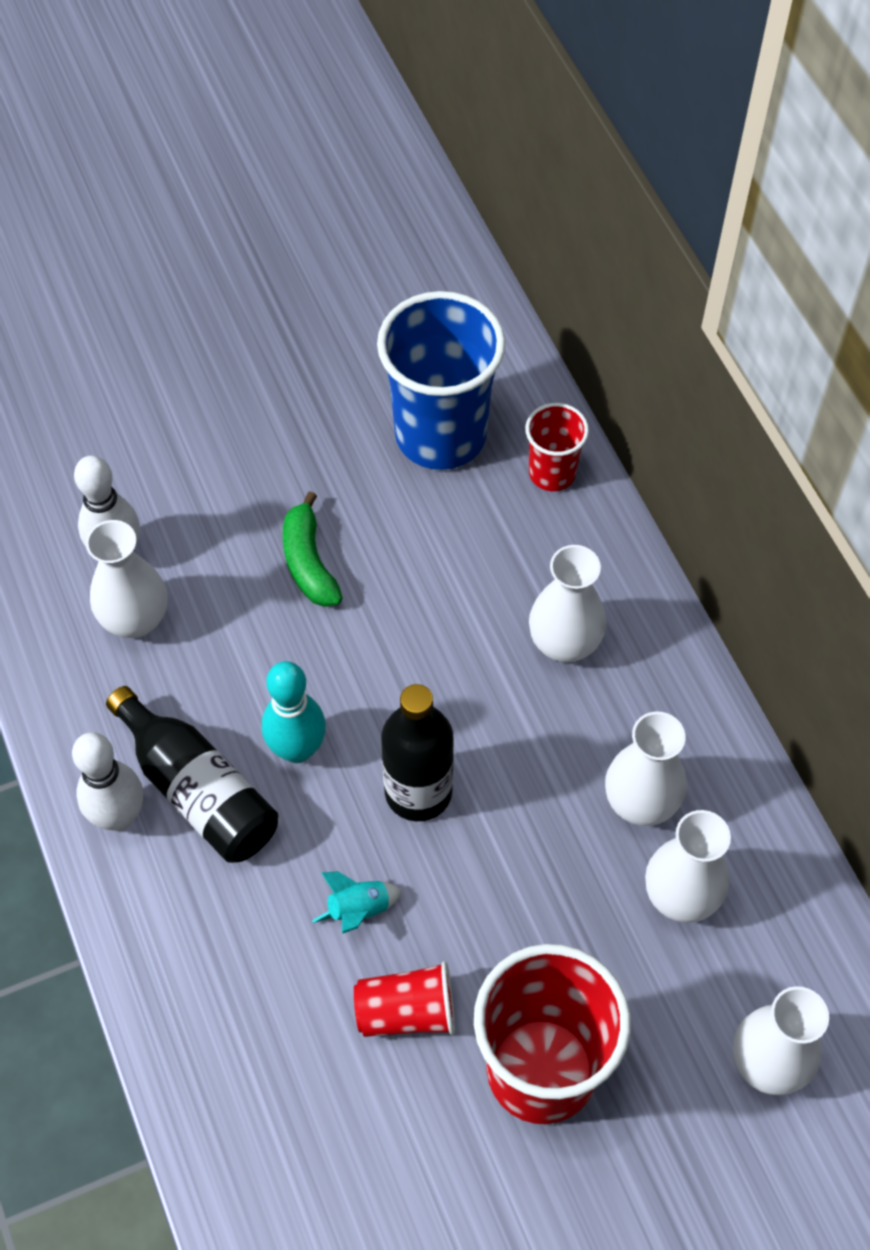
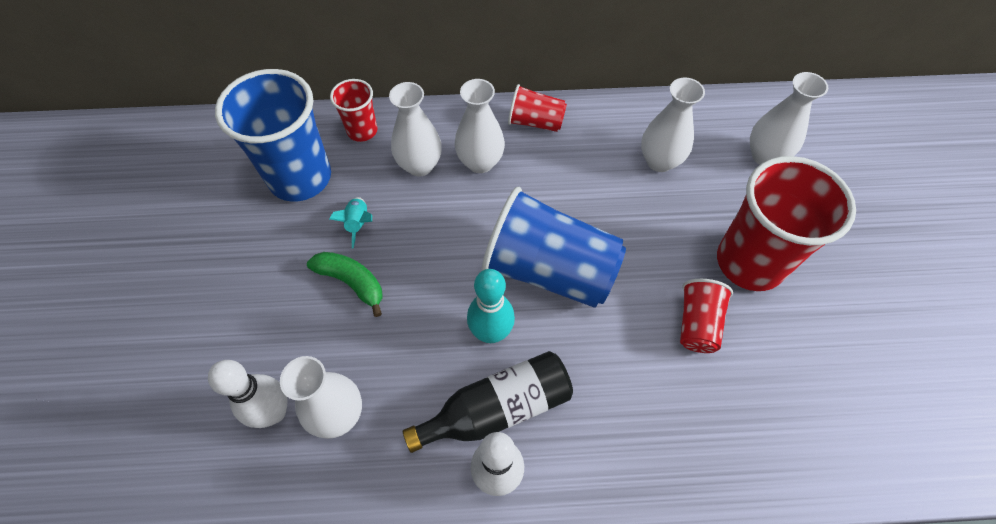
camera: 70 degrees left, 0 degrees up
(308, 562) = (352, 282): green banana -> green banana turned 150 degrees counterclockwise
(358, 910) = (620, 330): turquoise rocket -> turquoise rocket (358, 224)
(418, 792) = (549, 270): black bottle -> blue cup
(640, 803) = (596, 160): white vase -> white vase (420, 165)
(676, 693) = (535, 122): none -> red cup

